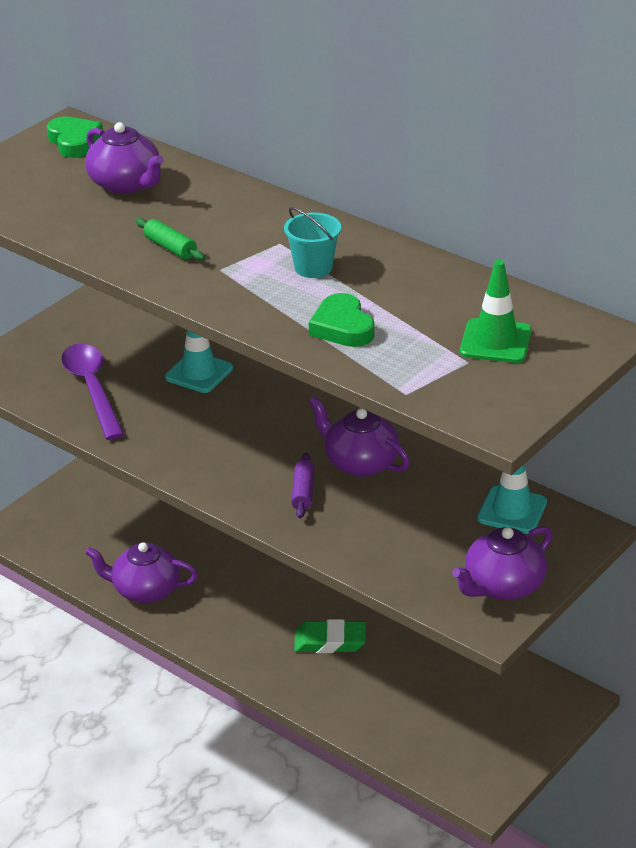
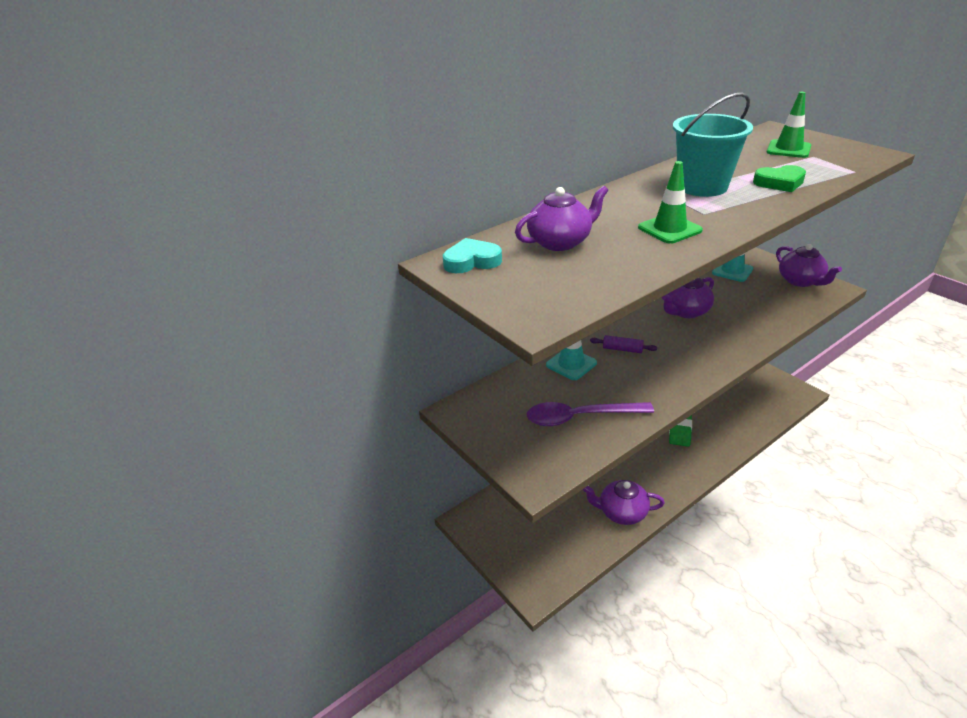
camera: 75 degrees left, 0 degrees up
(74, 142) = (472, 261): green heart -> turquoise heart
(145, 590) = (621, 512): purple teapot -> purple teapot turned 75 degrees clockwise
(170, 248) = (669, 229): green rolling pin -> green traffic cone
(303, 492) = (717, 334): purple rolling pin -> purple rolling pin (622, 349)
(313, 268) = (702, 187): turquoise bucket -> turquoise bucket, size x1.85

